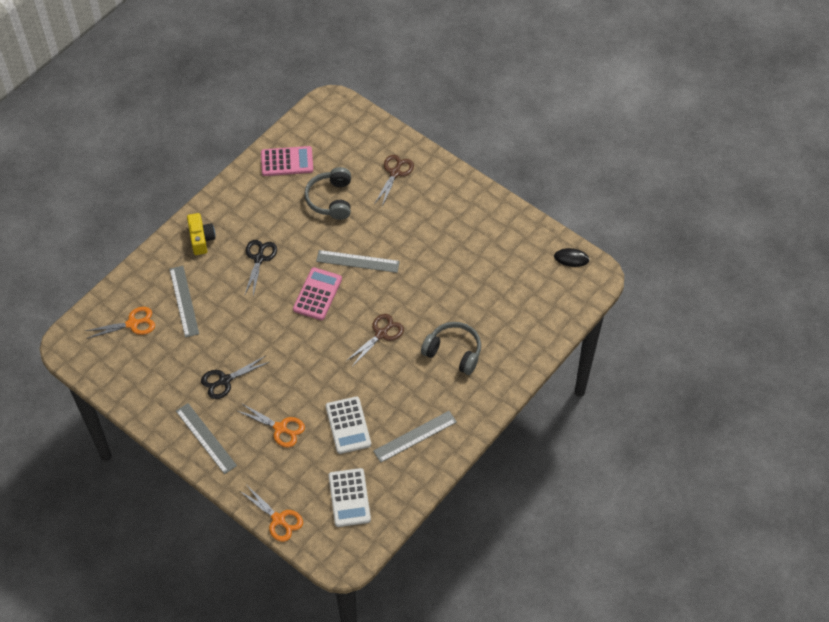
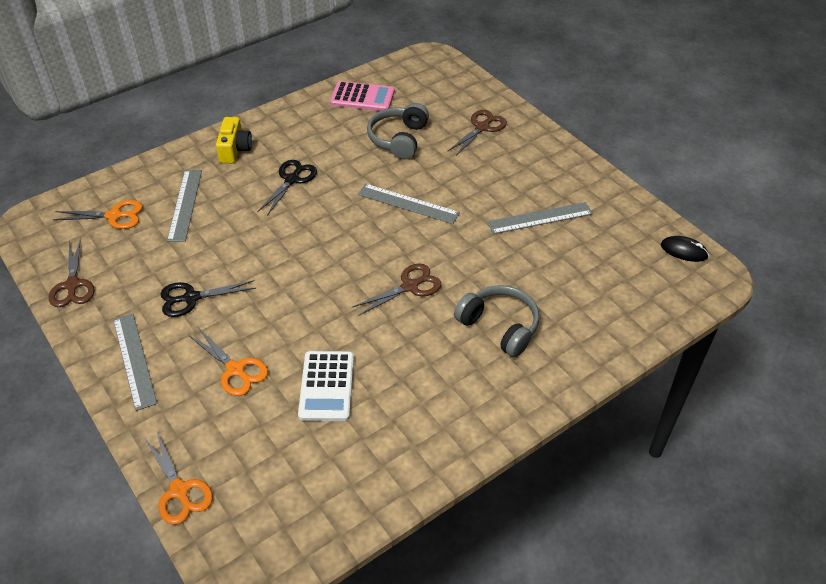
camera: 15 degrees right, 10 degrees down
(131, 390) = (72, 285): none -> brown scissors
(317, 294) = (346, 228): pink calculator -> none
(349, 498) = (292, 484): white calculator -> none
(415, 436) = (414, 421): grey ruler -> grey ruler (539, 218)

